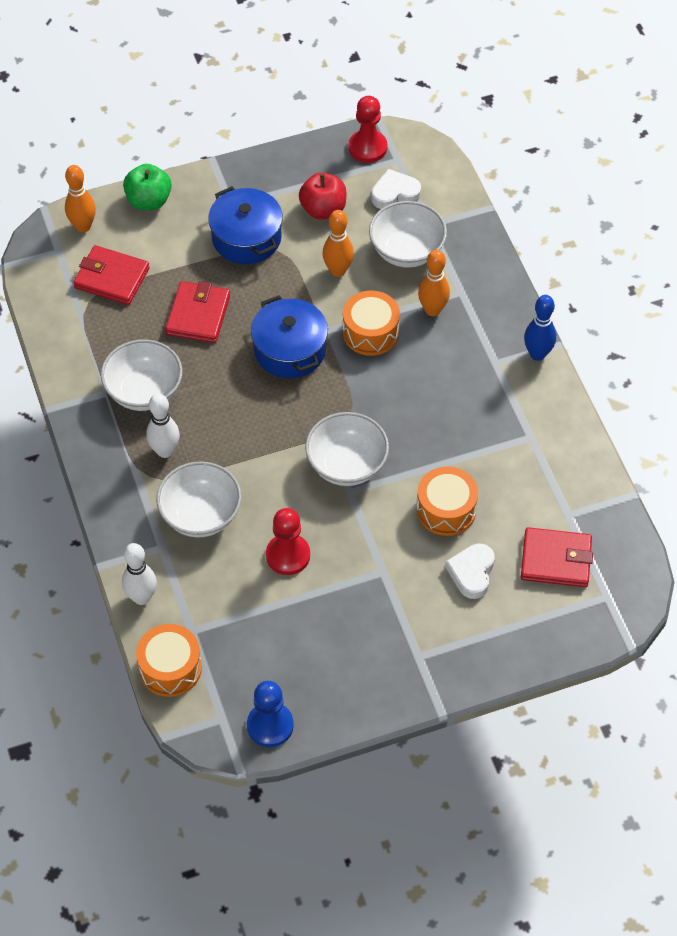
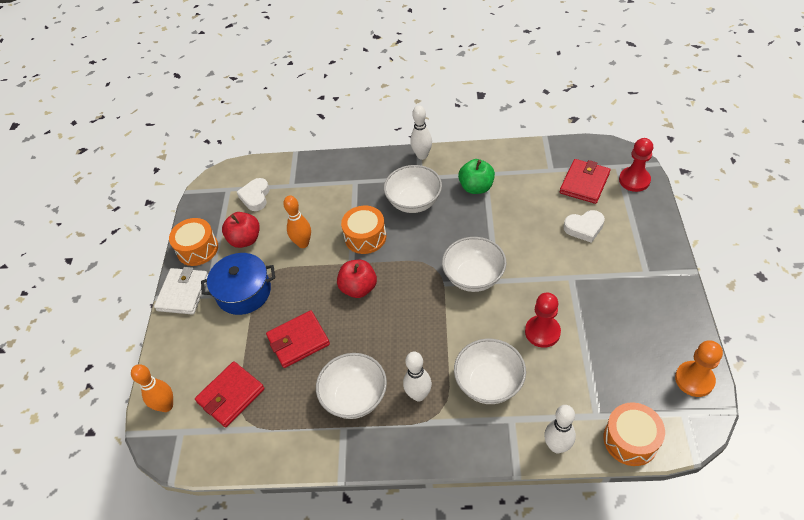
camera: 65 degrees left, 5 degrees down
(149, 201) = (170, 350): green apple -> green apple (476, 187)
(198, 315) = (298, 341): red wallet -> red wallet turned 60 degrees counterclockwise
(226, 180) = (183, 293): none -> white wallet
(270, 725) = (694, 379): blue pawn -> orange pawn
(290, 350) = (358, 288): blue pot -> red apple
(367, 147) = (207, 202): red pawn -> red pawn (634, 180)
(407, 251) = (307, 201): white bowl -> white bowl (414, 202)
(432, 310) = (362, 199): orange bowling pin -> none
(446, 510) = (529, 230): orange drum -> orange drum (197, 249)
(472, 573) = (584, 228): white heart -> white heart turned 45 degrees counterclockwise
(537, 354) = (422, 155): blue bowling pin -> white bowling pin

